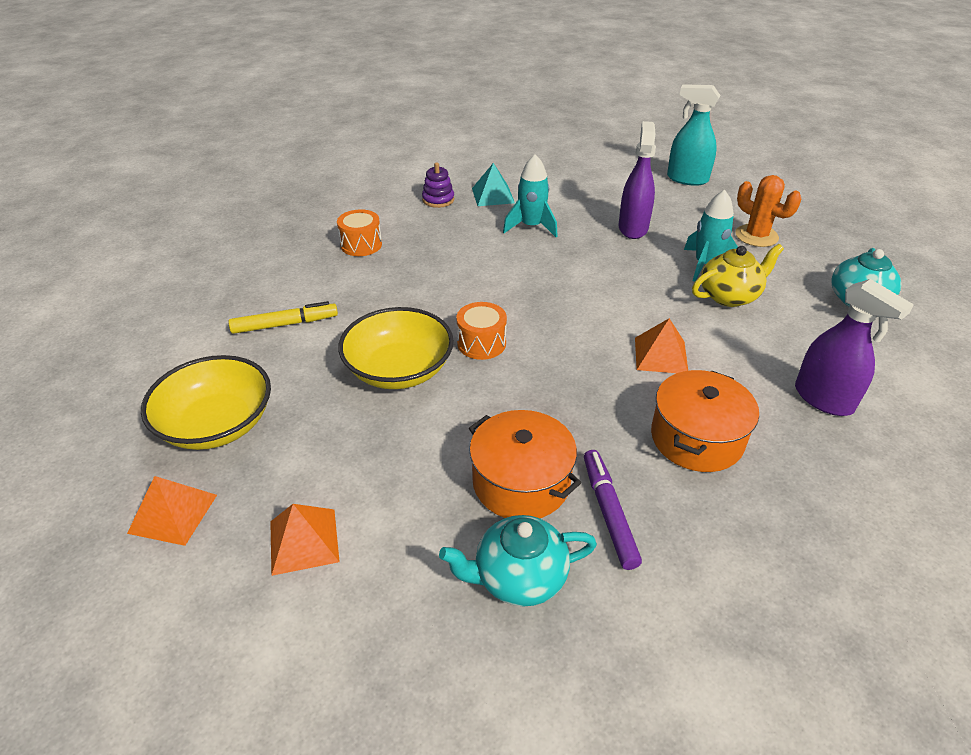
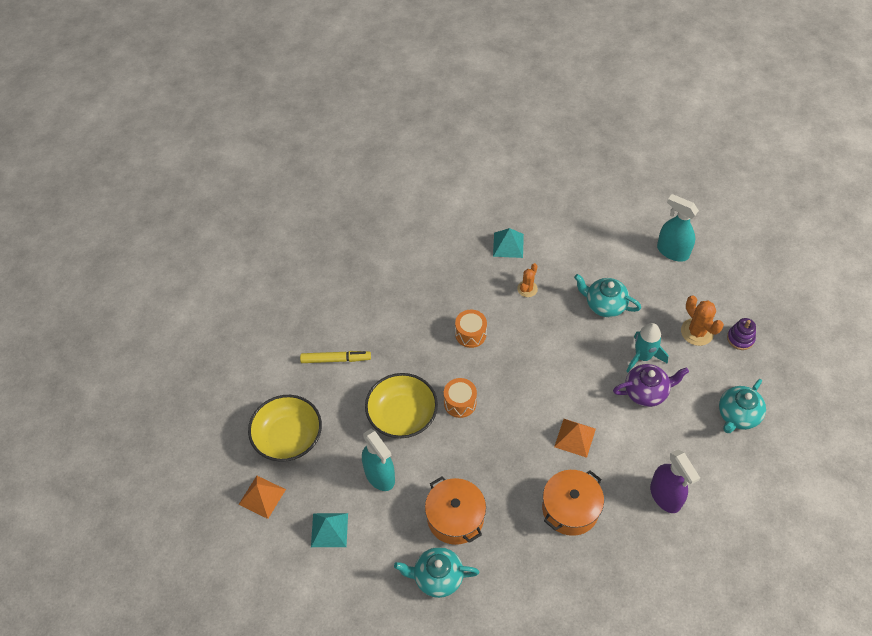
camera: 15 degrees right, 15 degrees up
(304, 541) = (329, 530): orange pyramid -> turquoise pyramid
(361, 245) = (397, 286): orange drum -> orange drum (470, 334)
(379, 448) = (380, 475): none -> turquoise spray bottle
(438, 200) = (464, 243): purple stacking toy -> purple stacking toy (740, 338)
(531, 227) = (527, 289): turquoise rocket -> orange cactus
(608, 513) = (498, 549): purple marker -> none
(633, 228) = (604, 305): purple spray bottle -> turquoise teapot
(729, 296) = (646, 392): yellow teapot -> purple teapot

